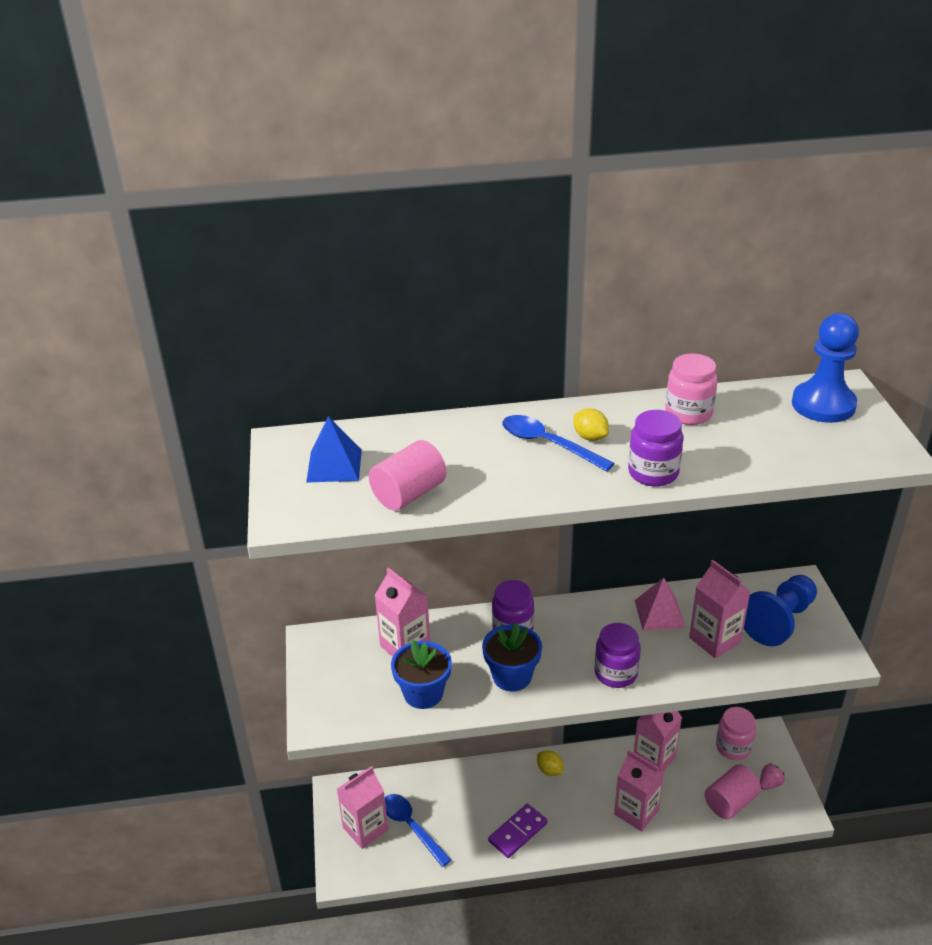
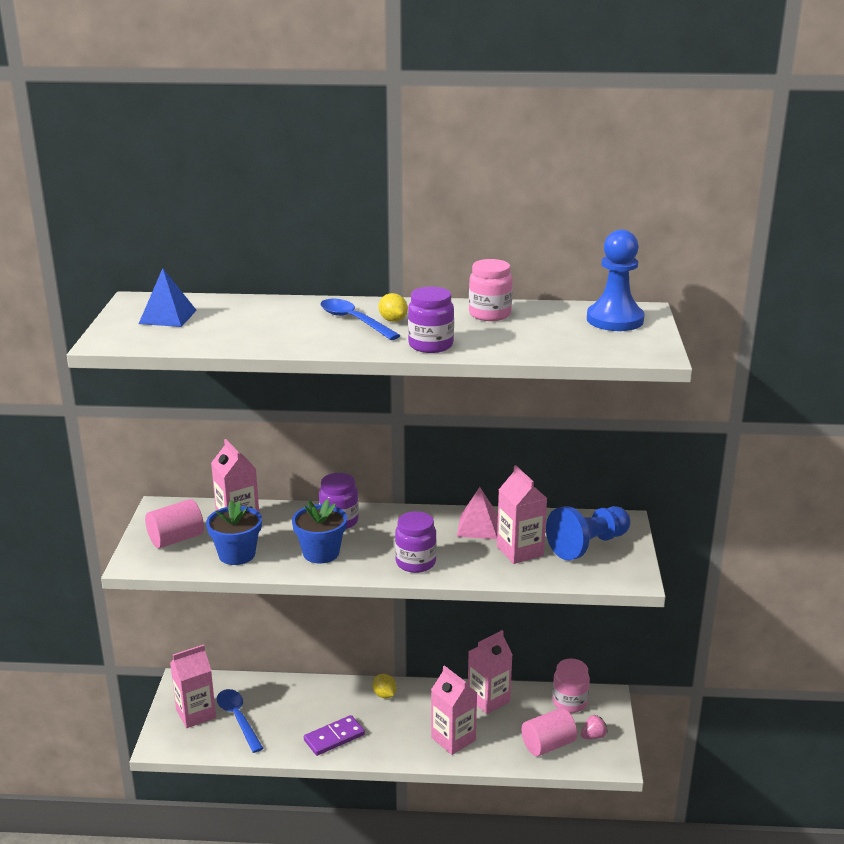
camera: 10 degrees right, 10 degrees down
(409, 494) = (216, 338): pink cylinder -> pink cylinder (176, 539)

